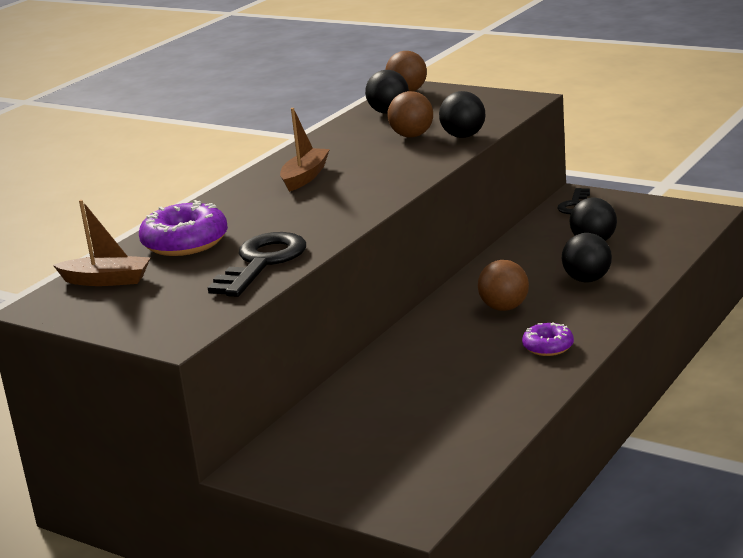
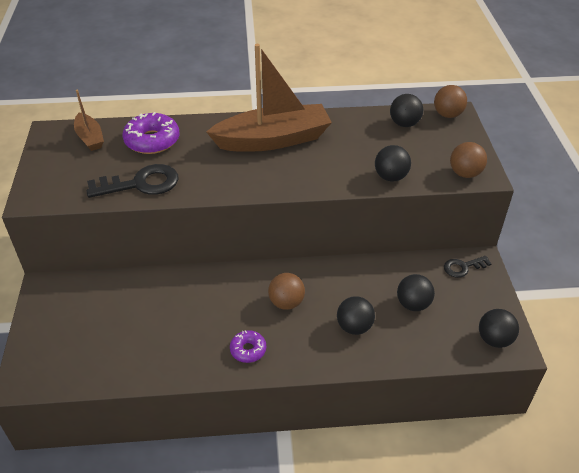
camera: 50 degrees right, 20 degrees up
(305, 177) = (273, 140): brown boat -> brown boat, size x2.05
(412, 136) = (372, 153): brown ball -> brown ball (465, 173)
(686, 218) = (494, 339): none -> black ball

